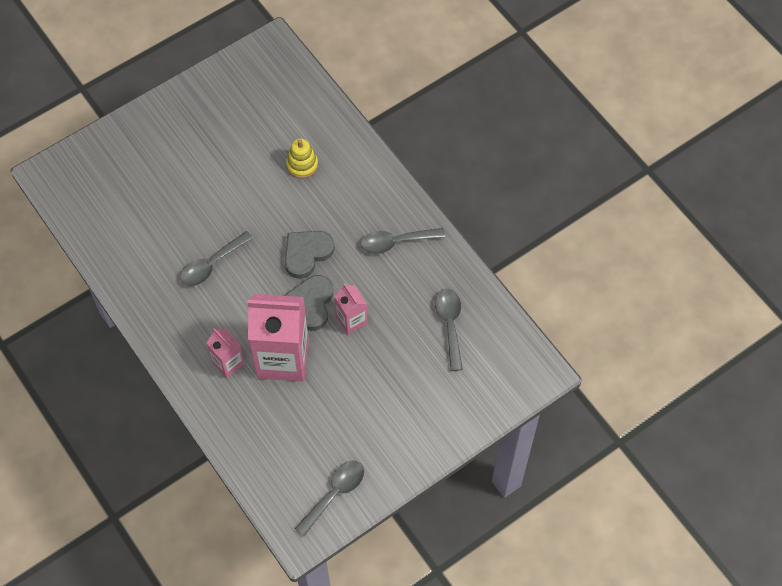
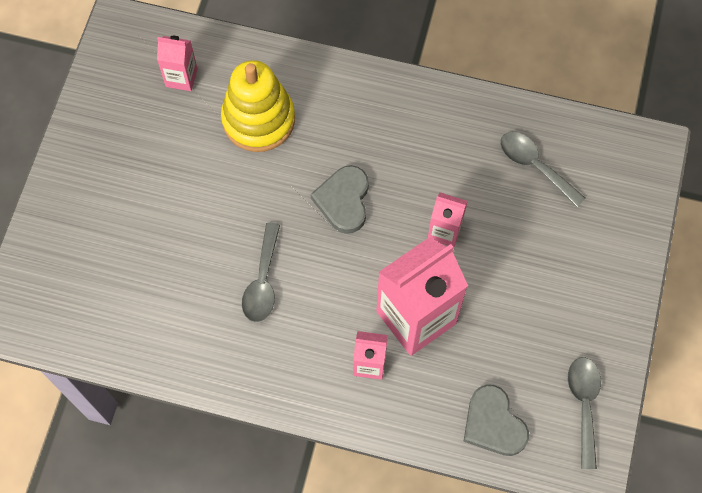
camera: 40 degrees left, 5 degrees up
(280, 104) = (181, 77): none -> pink carton
(302, 165) = (258, 119): yellow stacking toy -> yellow stacking toy, size x1.88
(311, 303) = (393, 245): grey heart -> grey heart (493, 423)
(396, 242) = (415, 127): grey spoon -> none

